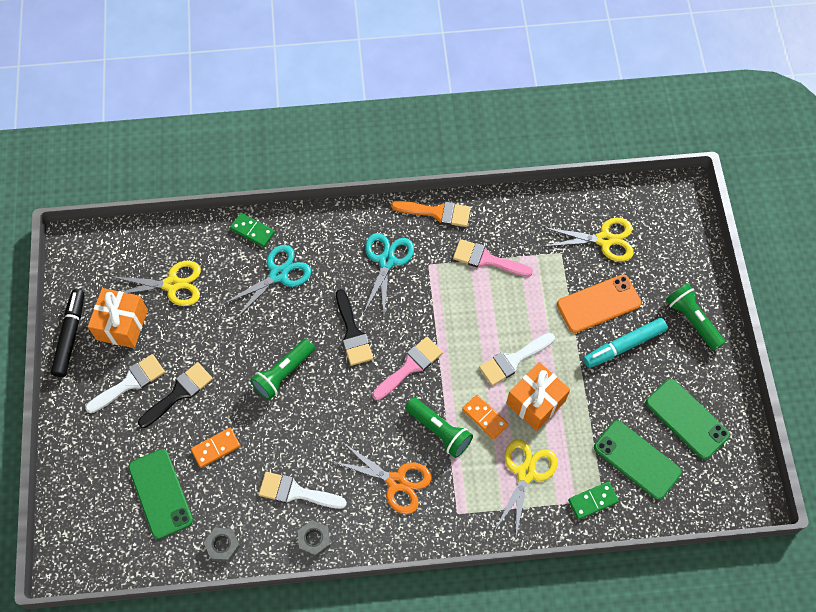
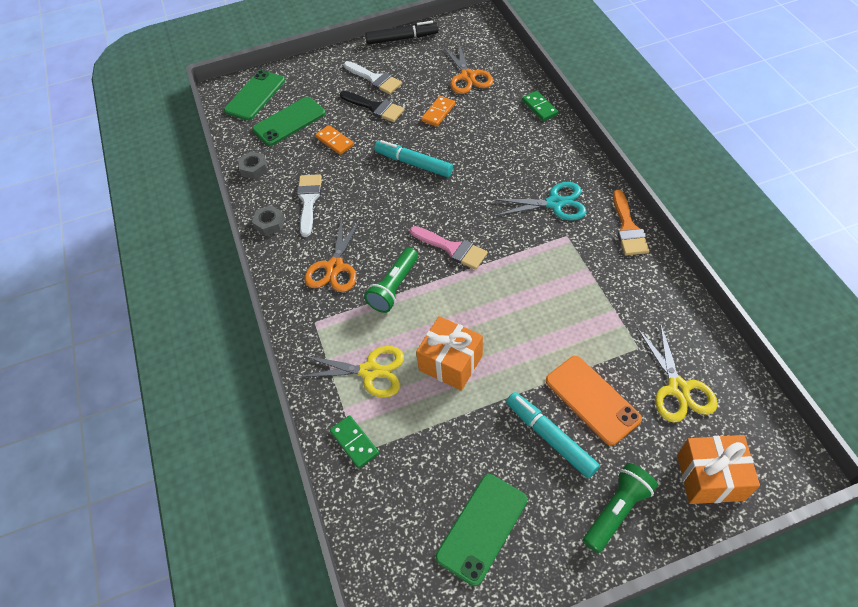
camera: 80 degrees right, 10 degrees down
(122, 325) = (421, 61): orange gift -> orange gift (710, 477)
(172, 284) = (467, 76): yellow scissors -> orange scissors
(252, 231) = (539, 107): green domino -> green domino turned 45 degrees counterclockwise
(278, 274) = (506, 135): turquoise scissors -> none
(283, 373) = (413, 163): green flashlight -> turquoise marker
(352, 333) = (470, 198): black brush -> none
(484, 417) = (419, 321): orange domino -> orange domino (438, 112)
(486, 259) = (596, 282): pink brush -> none
(513, 360) = (490, 331): white brush -> none
(637, 460) = (414, 479): green phone -> green phone (255, 95)

